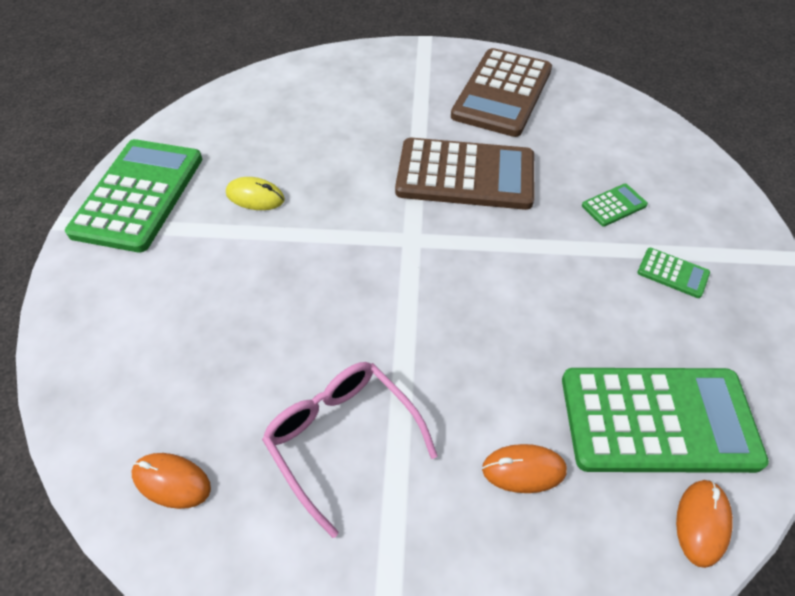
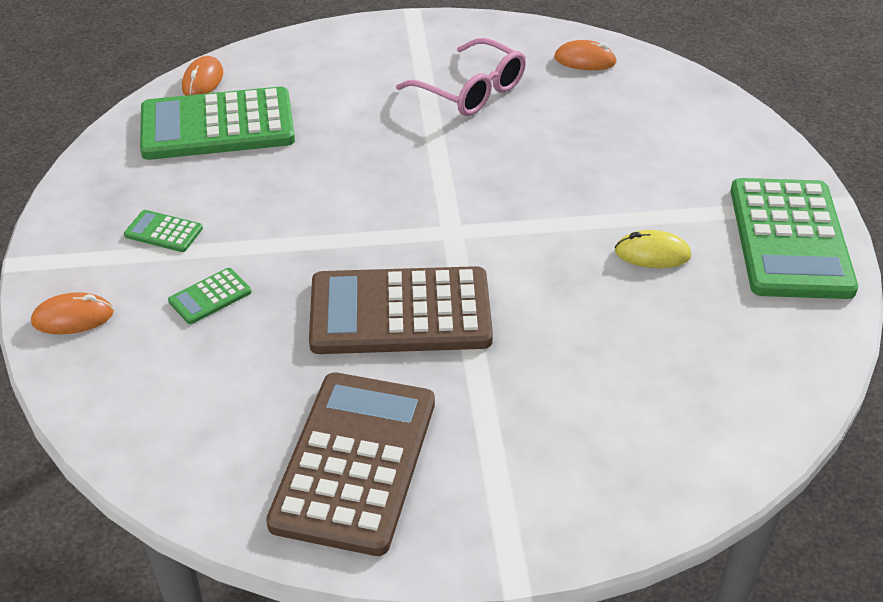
camera: 170 degrees right, 10 degrees down
(523, 469) = (329, 90): orange mouse -> orange mouse (73, 318)

